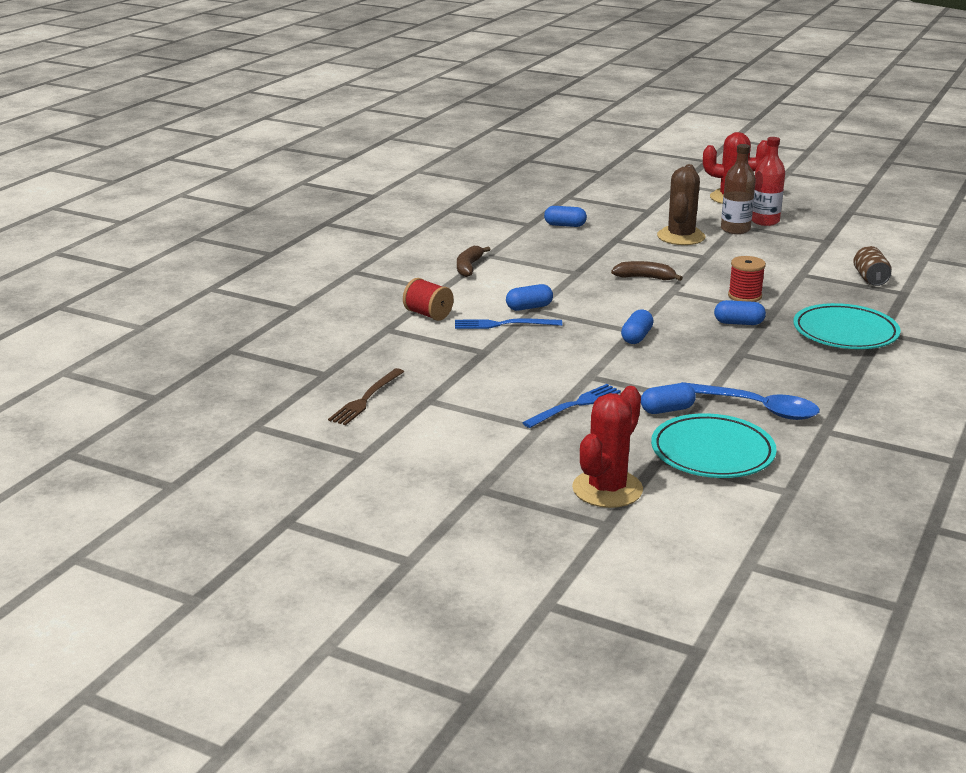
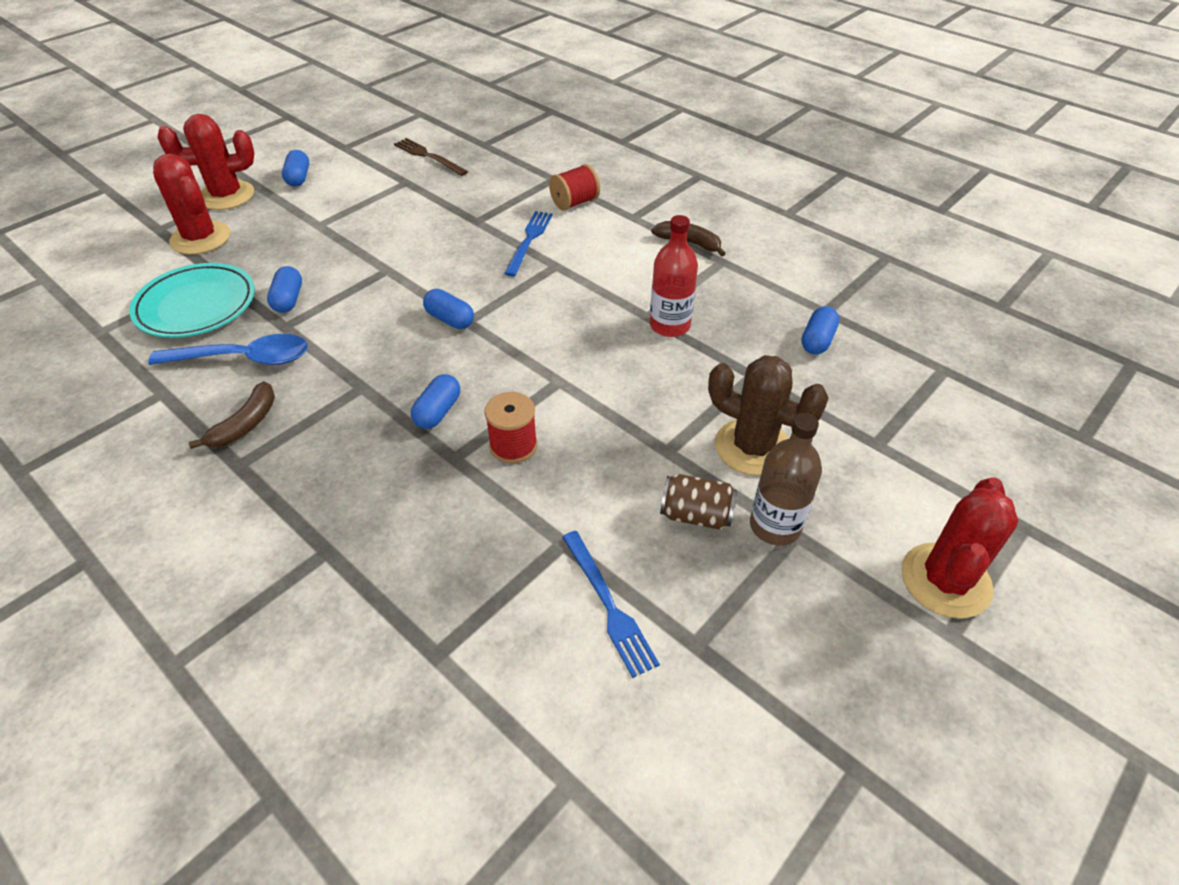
camera: 105 degrees right, 20 degrees up
(514, 502) = (226, 196): none -> red cactus
(529, 307) = (562, 263): blue capsule -> blue capsule (298, 178)
(575, 405) = (339, 250): blue fork -> blue fork (608, 605)
(645, 278) = (610, 369): brown banana -> brown banana (246, 424)
(756, 408) = (243, 359): blue spoon -> blue spoon turned 135 degrees counterclockwise
(764, 221) = (812, 585): red bottle -> red bottle (670, 325)
(845, 333) = (350, 508): turquoise plate -> none
(870, 279) = (508, 631): brown can -> brown can (696, 515)

